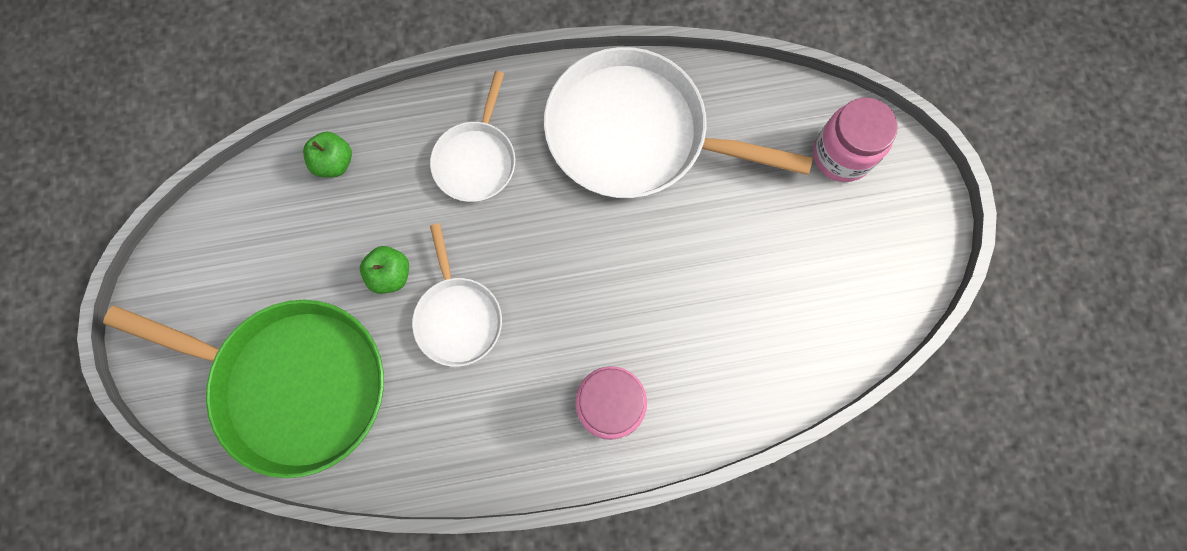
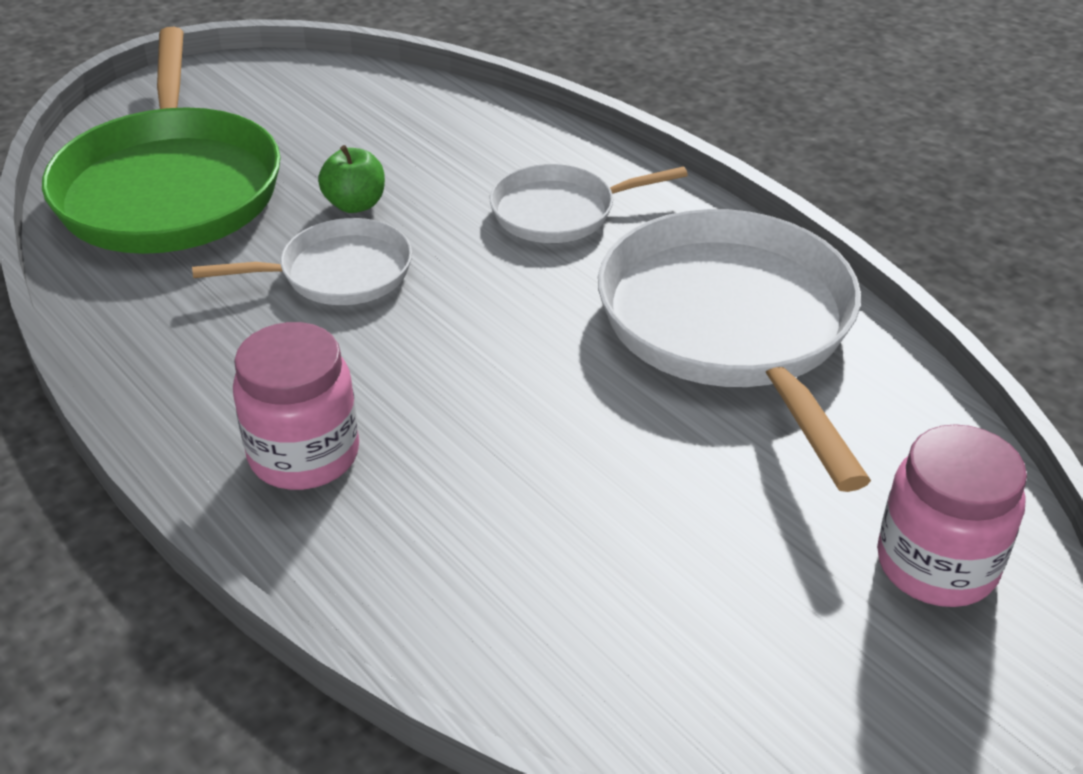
camera: 60 degrees right, 35 degrees down
(334, 162) = (461, 120): green apple -> none
(458, 317) = (338, 273): white pan -> white pan turned 150 degrees counterclockwise

